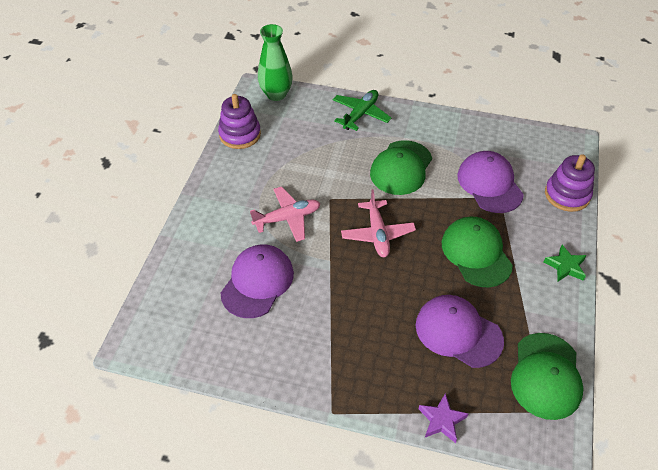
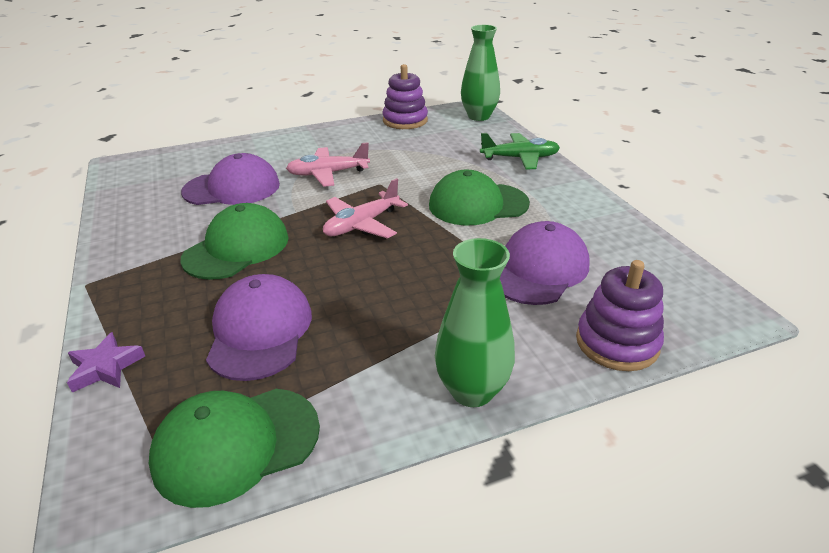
camera: 55 degrees right, 15 degrees down
(287, 218) = (328, 173): pink plane -> pink plane turned 135 degrees clockwise
(476, 253) = (407, 300): green cap -> green cap (237, 248)
(565, 266) = (472, 391): green star -> green vase

